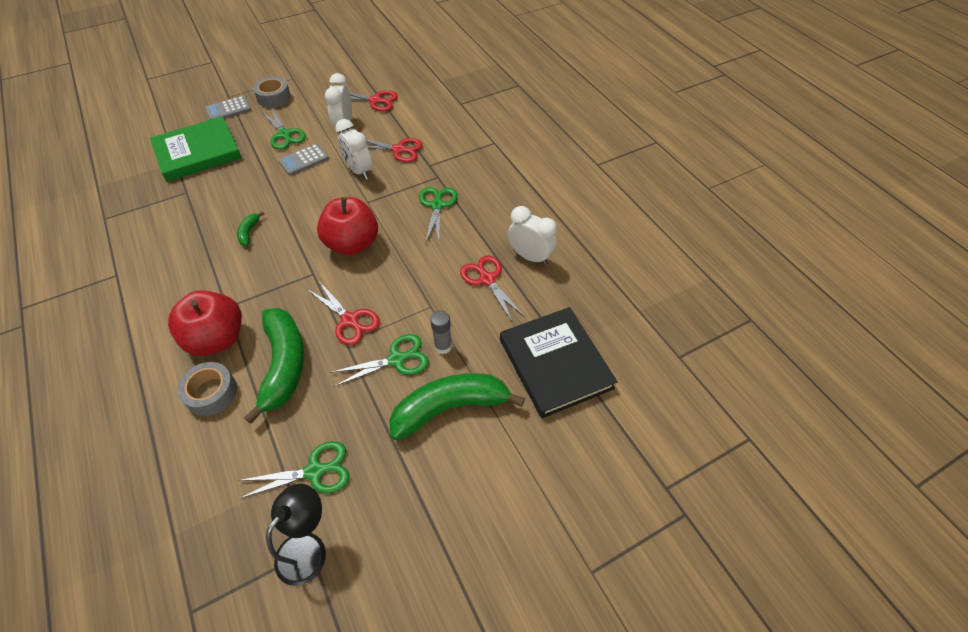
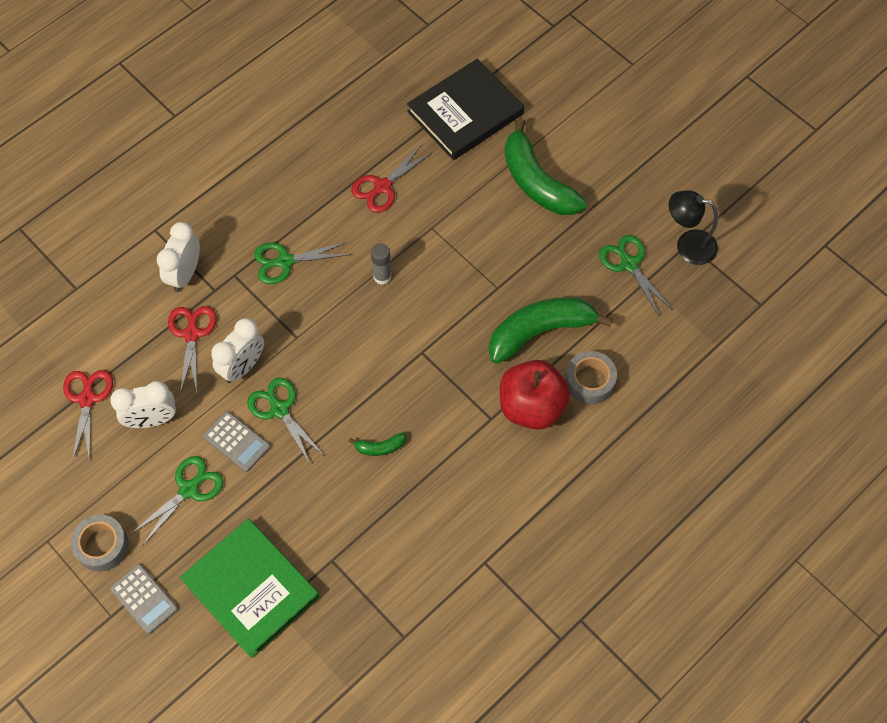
camera: 105 degrees left, 10 degrees up
(350, 321) = (471, 293): red scissors -> none
(352, 244) = (368, 329): red apple -> none
(397, 359) = (501, 237): green scissors -> green scissors (279, 409)
(443, 346) = (475, 204): grey glue stick -> grey glue stick (382, 276)
(530, 256) = (340, 155): white clock -> white clock (185, 274)

